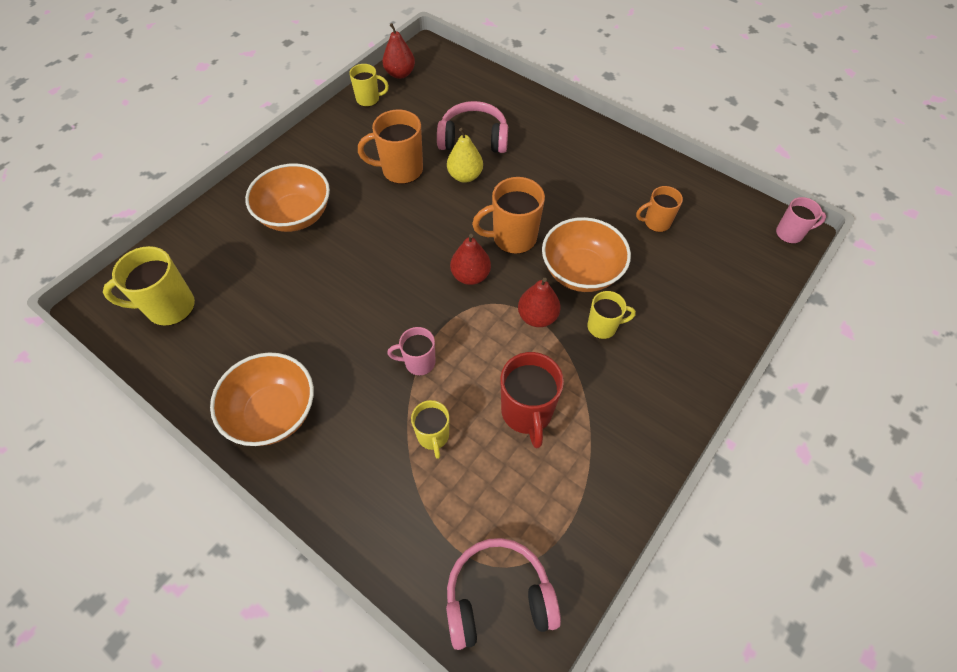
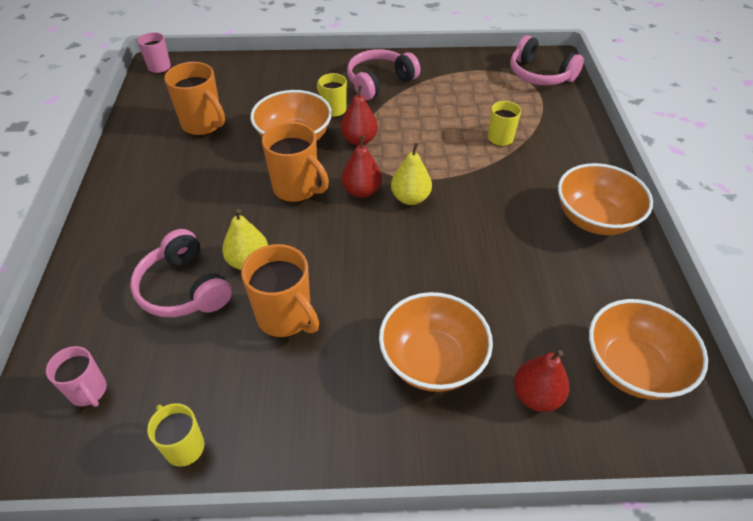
camera: 130 degrees left, 10 degrees down
(169, 307) = (632, 367): yellow mug -> orange bowl
(400, 74) = (98, 452): red pear -> red pear (536, 396)
(419, 362) = (465, 173): pink mug -> pink mug (89, 391)
(431, 301) = (410, 198): none -> yellow pear
(527, 413) = (435, 111): red mug -> none
(621, 400) = (379, 82): none -> pink headphones
(656, 222) = (203, 125): orange mug -> orange mug, size x1.62

